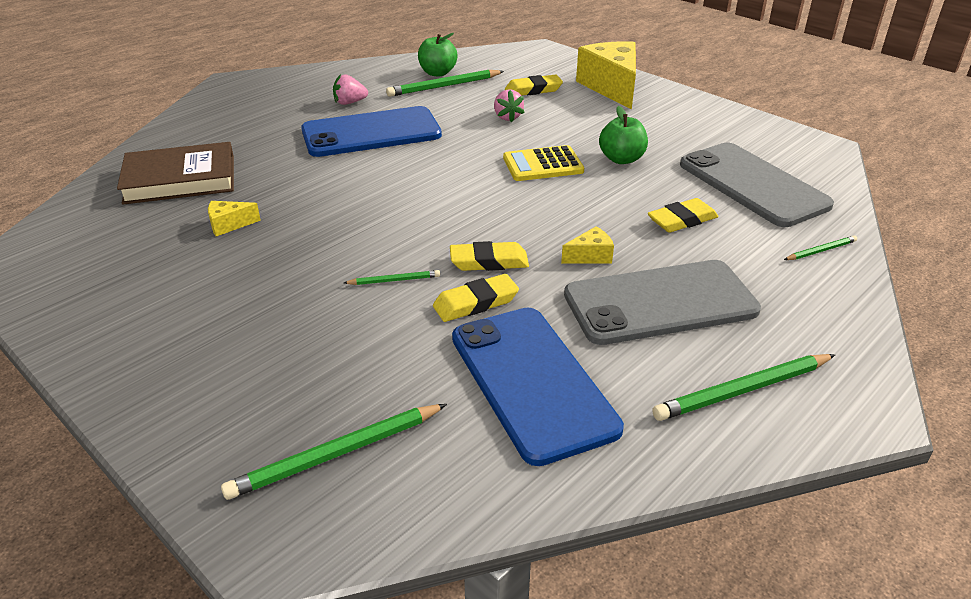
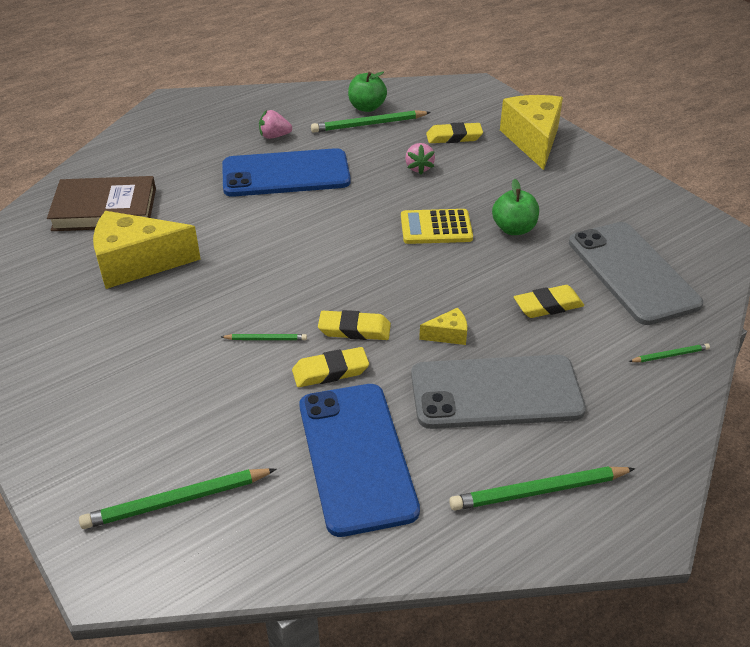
camera: 10 degrees right, 5 degrees up
(229, 225) = (137, 263): yellow cheese -> yellow cheese, size x2.28

